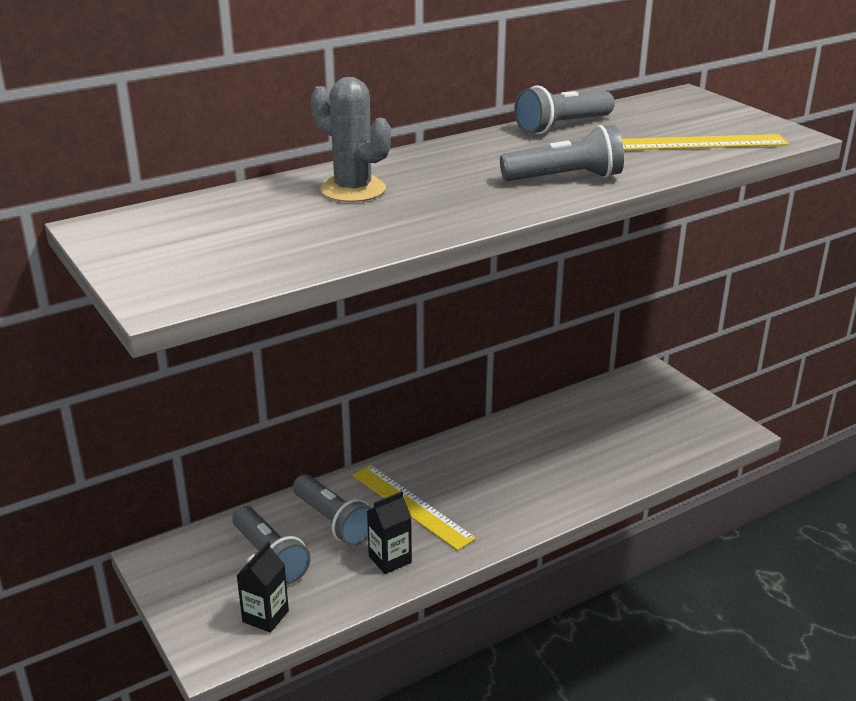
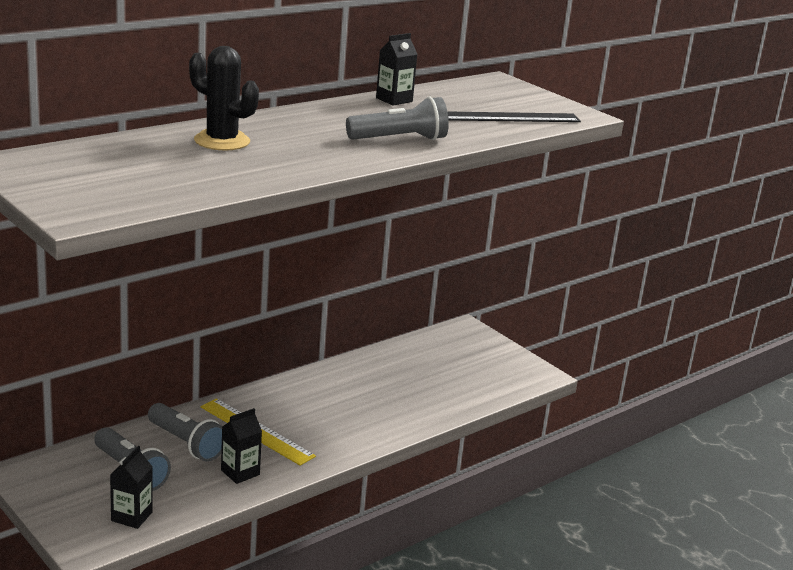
camera: 10 degrees left, 5 degrees down
(353, 190) = (222, 141): grey cactus -> black cactus
(562, 126) = (394, 100): grey flashlight -> black carton
(700, 143) = (509, 117): yellow ruler -> black ruler

